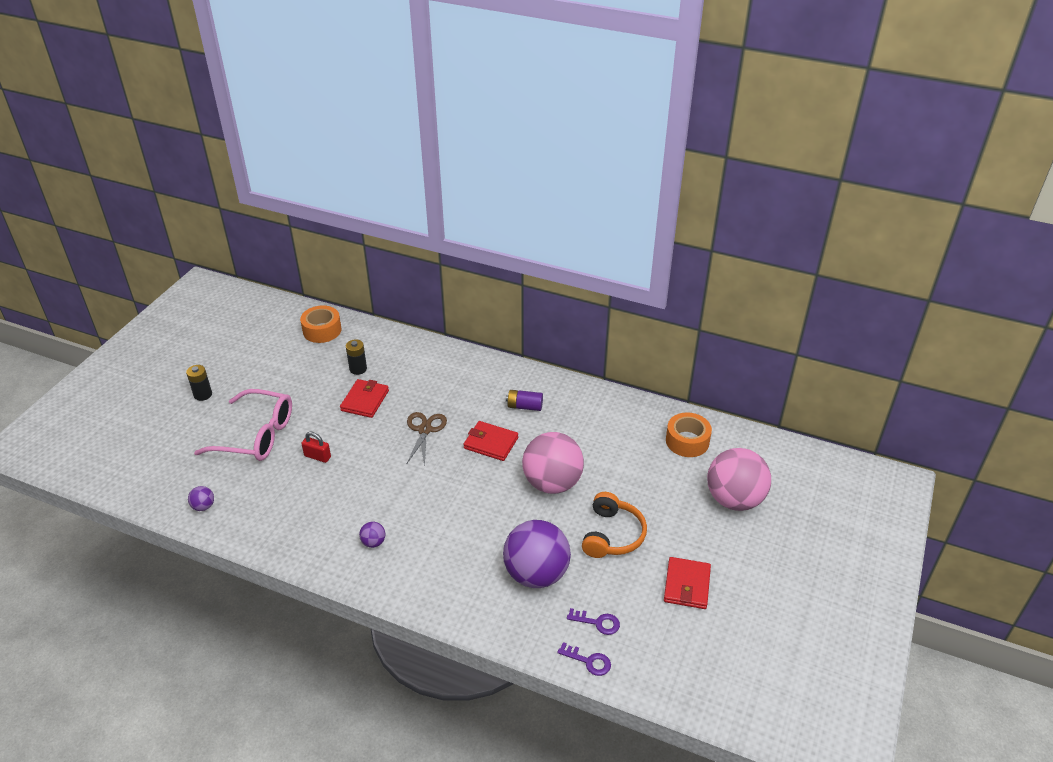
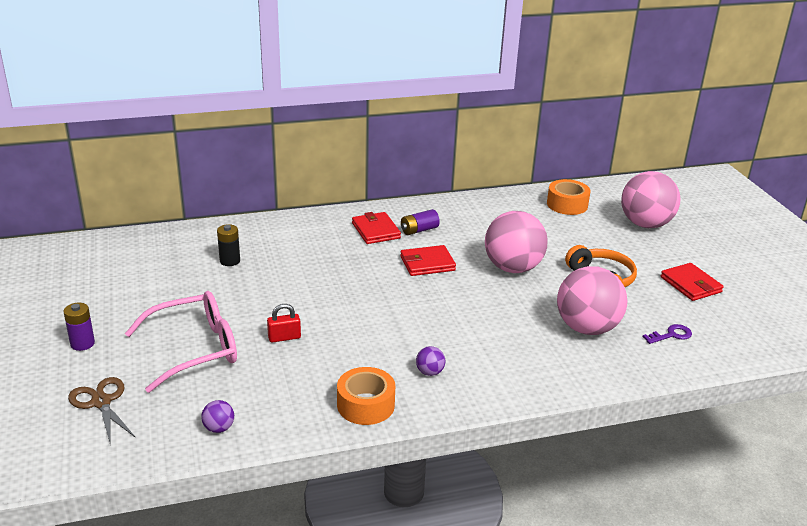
camera: 40 degrees left, 10 degrees down
(203, 394) = (82, 343): black battery -> purple battery
(322, 330) = (149, 247): orange tape -> orange tape (365, 405)
(365, 400) = (270, 280): red wallet -> red wallet (376, 231)
(425, 430) = (358, 278): brown scissors -> brown scissors (101, 402)
(536, 574) = (587, 328): purple ball -> pink ball
(588, 661) = (700, 360): purple key -> none

